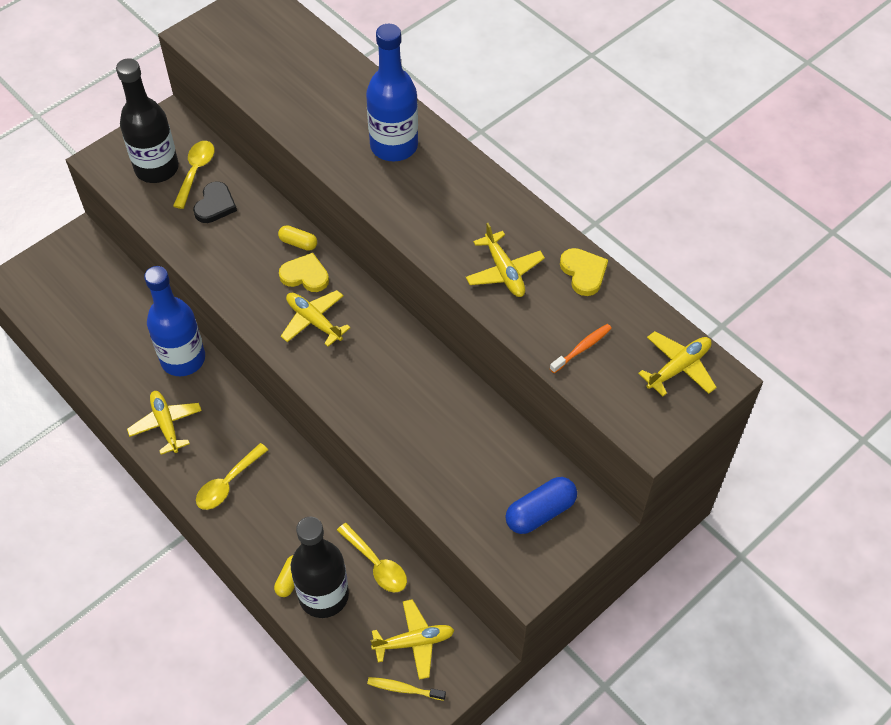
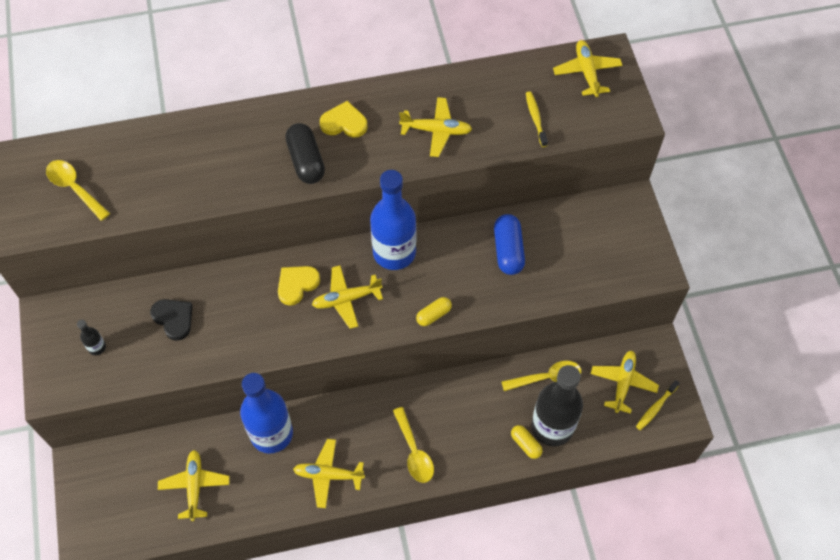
camera: 60 degrees left, 5 degrees up
(102, 328) = (195, 486): none -> yellow plane
(157, 168) = (97, 347): black bottle -> black bottle, size x0.40
(195, 172) = (125, 318): yellow spoon -> yellow spoon (74, 188)
(298, 243) = (260, 274): yellow capsule -> yellow capsule (433, 315)
(394, 146) = (261, 141): blue bottle -> blue bottle (394, 252)
(396, 188) = (306, 161): none -> black capsule
(540, 512) = (607, 233): blue capsule -> blue capsule (508, 251)
(582, 348) = (535, 118): orange toothbrush -> yellow toothbrush
(583, 273) = (470, 83): yellow heart -> yellow heart (344, 123)

